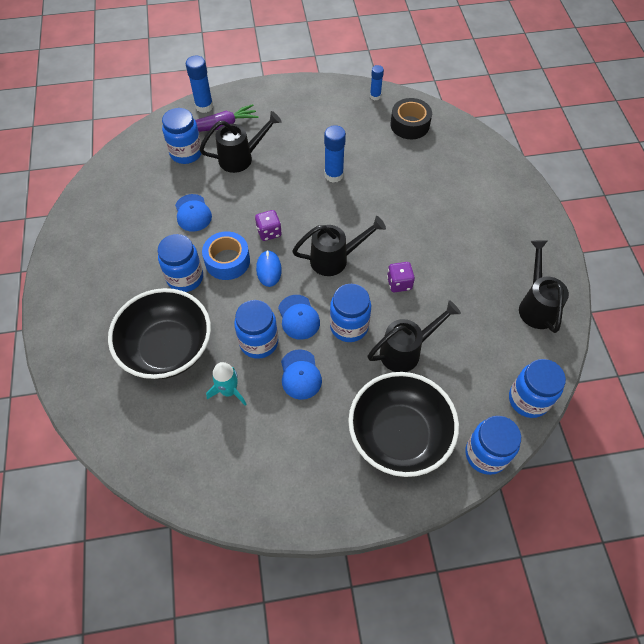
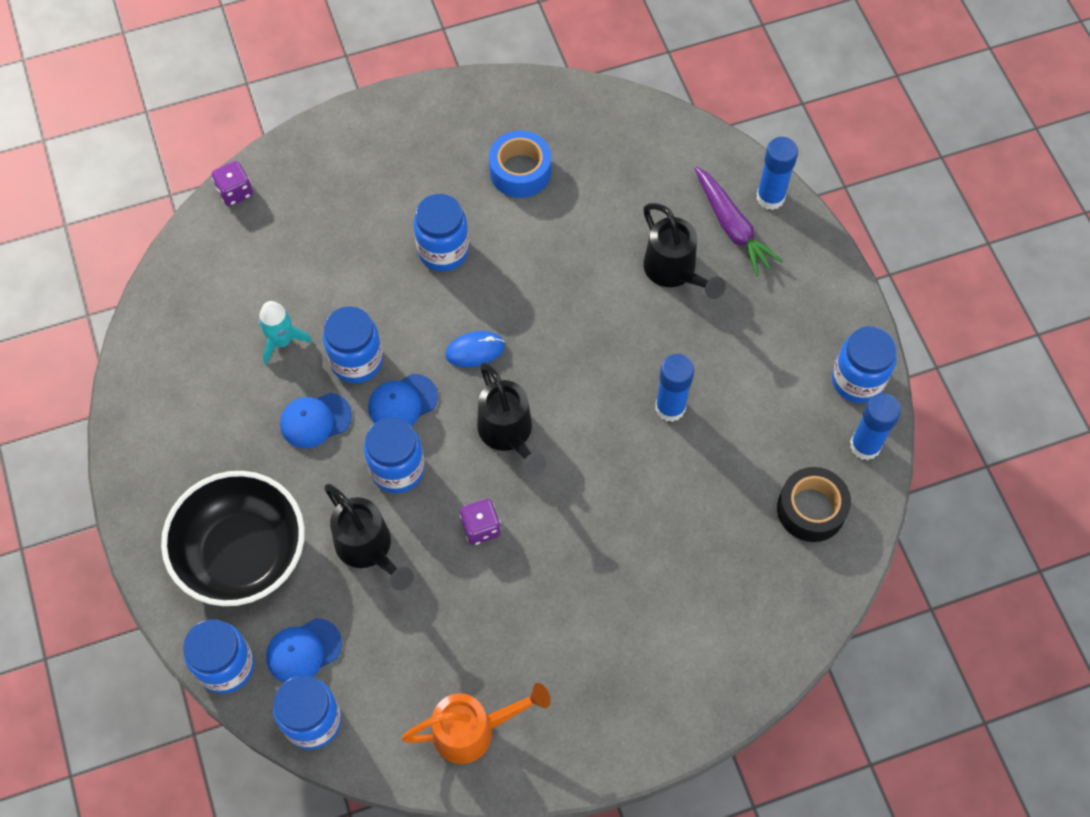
camera: 80 degrees right, 5 degrees up
(167, 348) = (333, 257): black bowl -> none
(186, 153) = (667, 197): blue jar -> blue jar (857, 380)
(193, 213) = (555, 233): blue cap -> blue cap (303, 651)
(227, 261) = (480, 295): blue tape -> blue tape (520, 171)
(269, 232) = (540, 338): purple dice -> purple dice (235, 192)
(375, 96) = (865, 446): blue glue stick -> blue glue stick, size x1.59
(536, 305) = (474, 730): black watering can -> orange watering can

